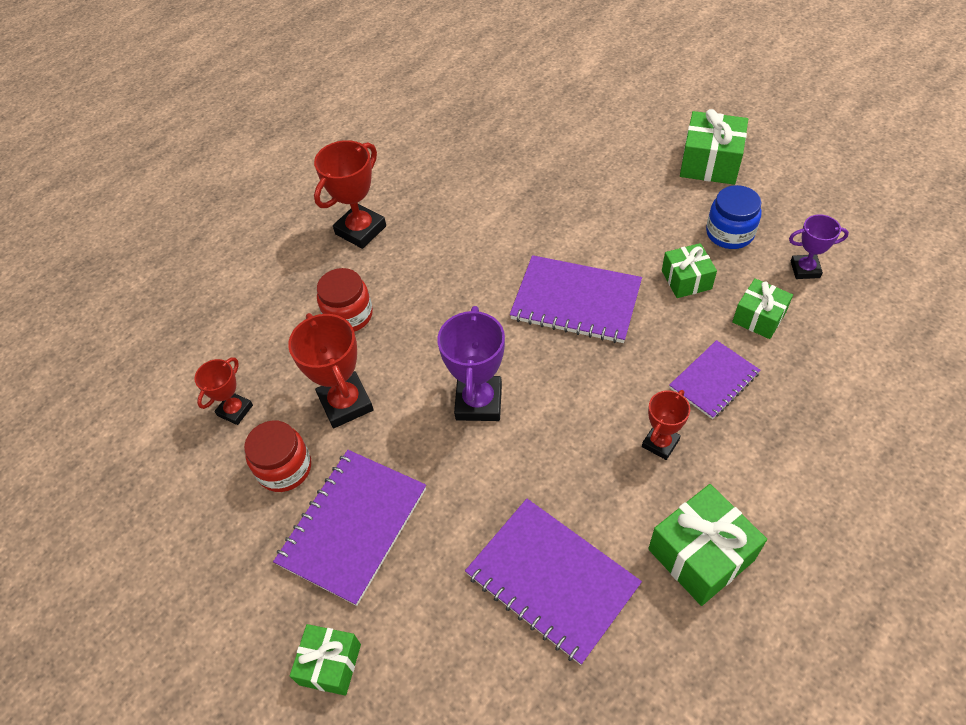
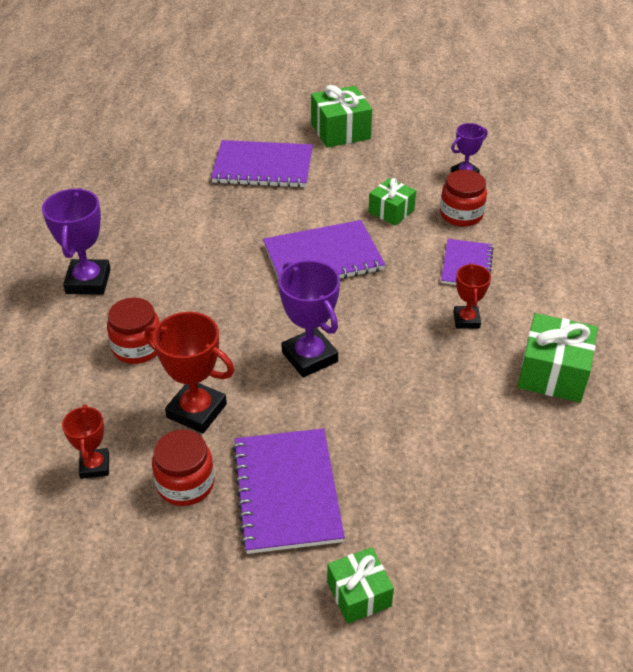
camera: 40 degrees left, 10 degrees down
(360, 230) = (88, 281): red trophy -> purple trophy
(552, 580) = (471, 442): purple notebook -> purple notebook (263, 167)
(729, 233) = (395, 170): blue jar -> none
(759, 317) = (461, 214): green gift -> red jar

